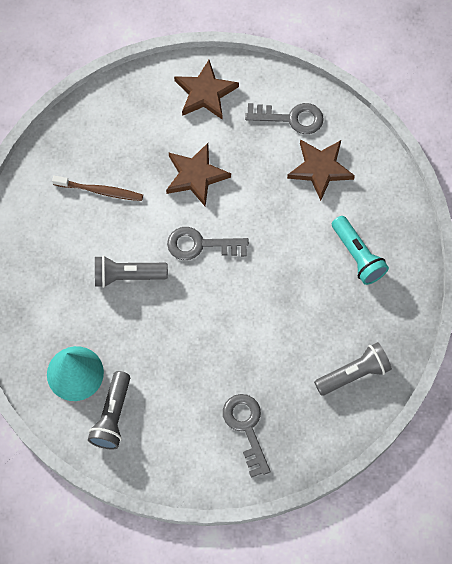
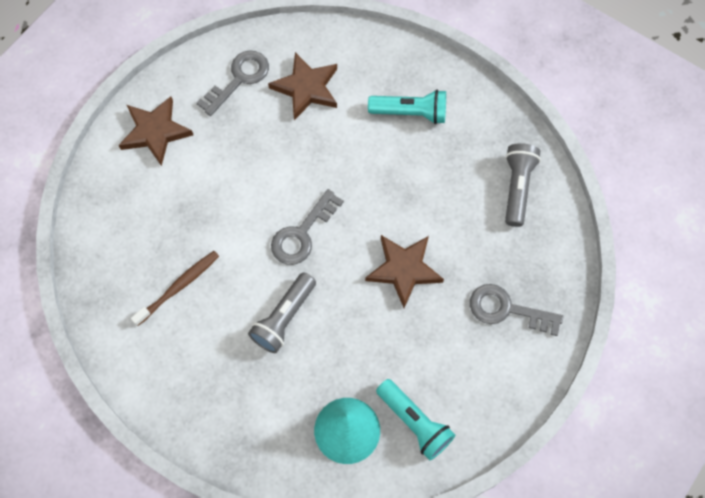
camera: 55 degrees left, 0 degrees up
(112, 416) = (414, 422): grey flashlight -> turquoise flashlight
(196, 176) = (231, 193): brown star -> brown star (404, 269)

